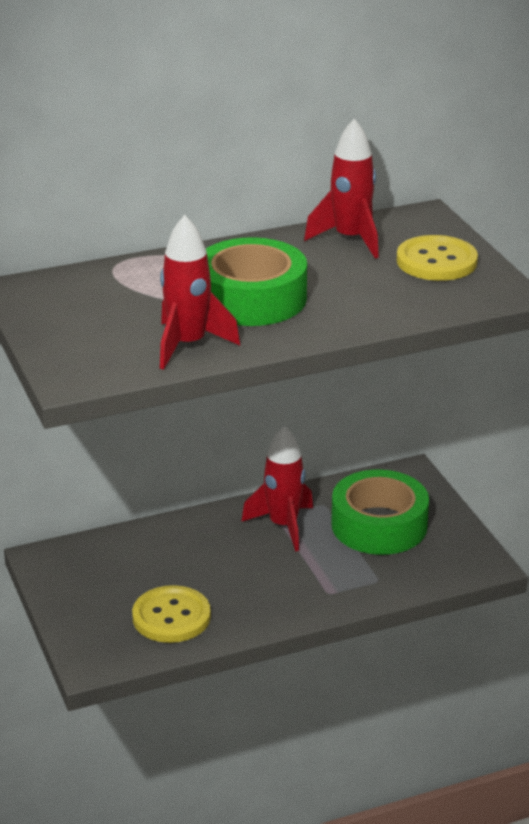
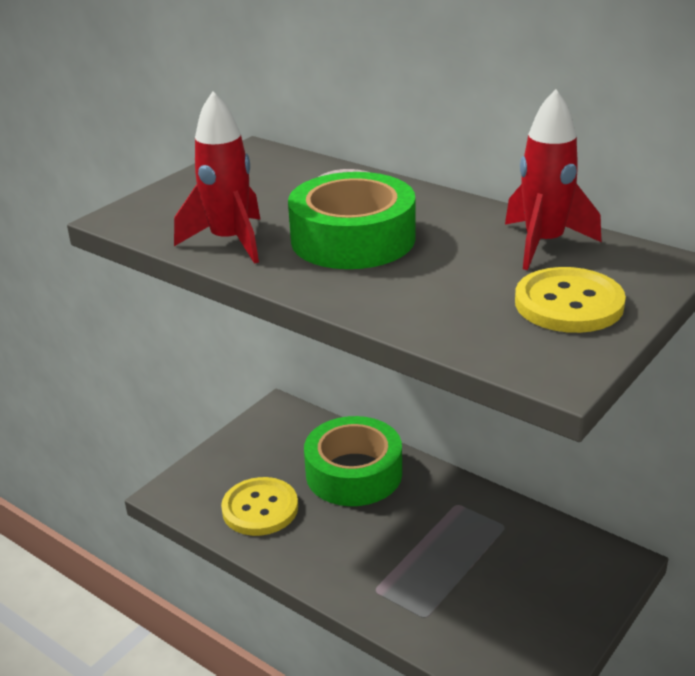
camera: 60 degrees right, 0 degrees up
(283, 526) = (445, 515): red rocket -> none
(379, 525) = (512, 578): green tape -> green tape (354, 473)

